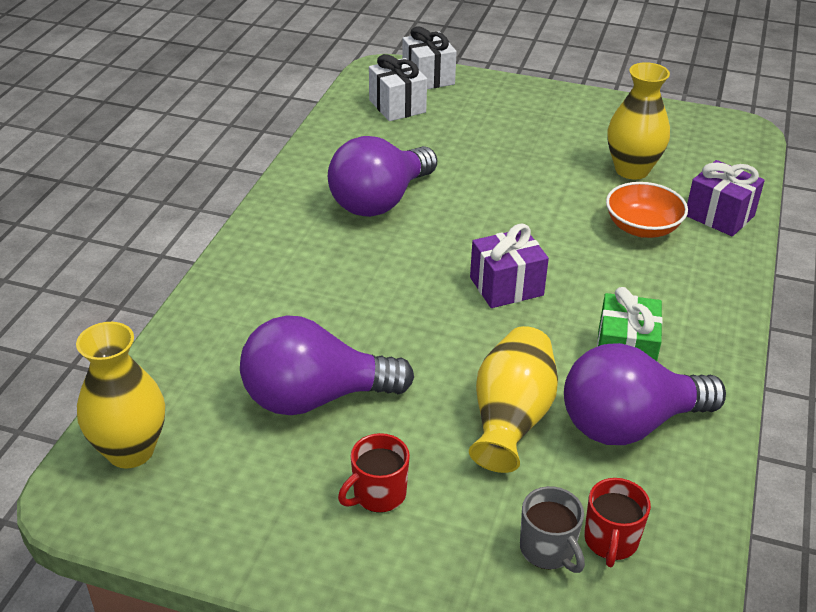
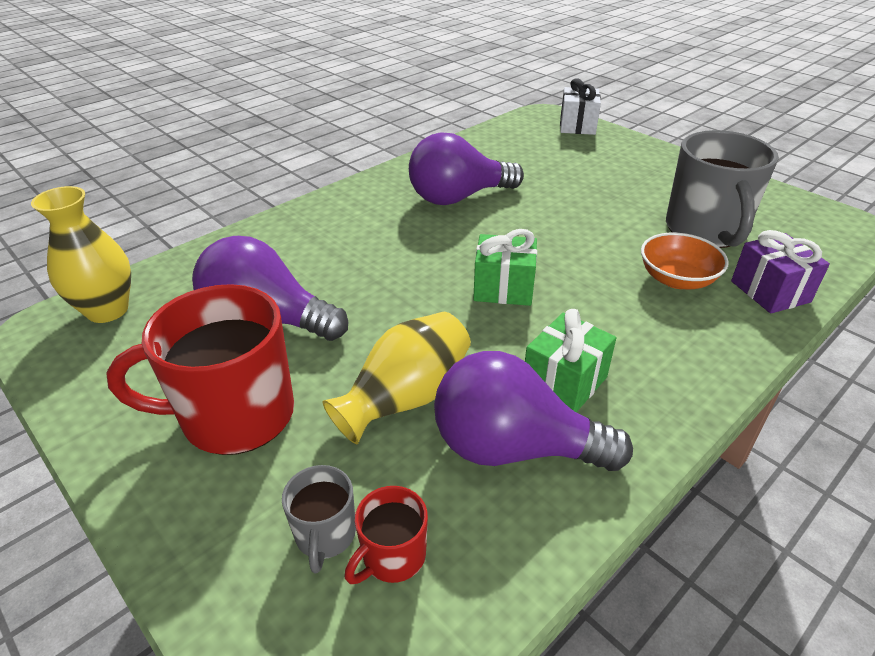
camera: 30 degrees right, 0 degrees up
(378, 494) = (235, 415): red mug -> red mug, size x2.13
(397, 106) = (534, 139): white gift -> none
(506, 286) = (503, 288): purple gift -> green gift
(632, 170) = (705, 230): yellow vase -> grey mug

